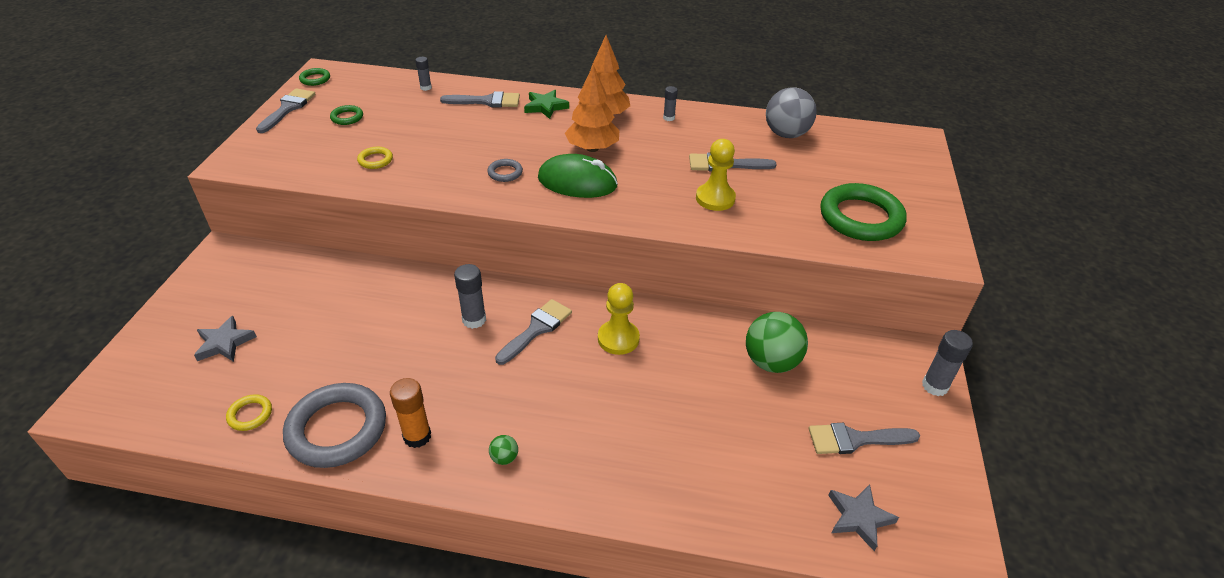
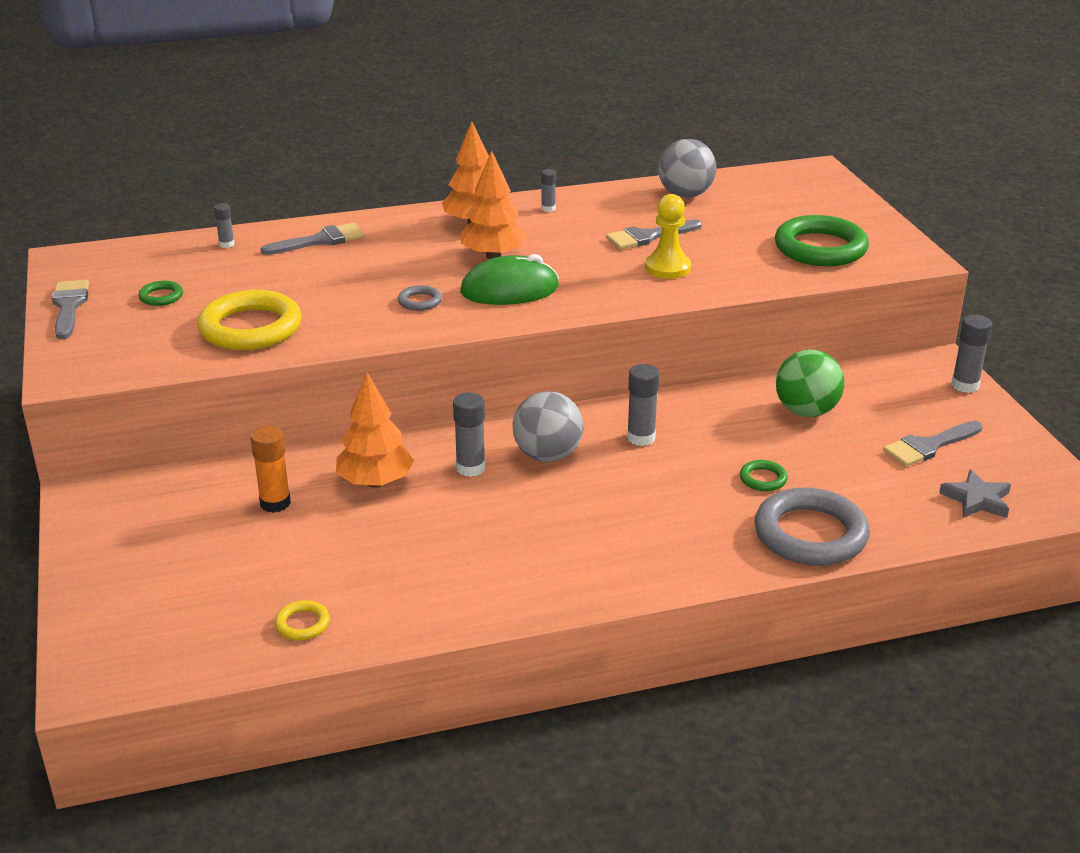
camera: 25 degrees left, 10 degrees down
(224, 343) = (194, 576): grey star -> none
(315, 79) = (66, 268): green ring -> green ring (763, 479)
(337, 429) = (417, 602): grey ring -> grey ring (810, 534)
(375, 160) = (250, 328): yellow ring -> yellow ring, size x2.26
(401, 307) = (375, 482): none -> orange tree
(417, 436) = (511, 579): orange glue stick -> orange glue stick (275, 503)
(504, 458) = (619, 566): green ball -> none
(536, 329) = (547, 455): grey brush -> grey ball
(545, 107) = (397, 230): green star -> none
(618, 339) = (641, 438): yellow pawn -> grey glue stick

